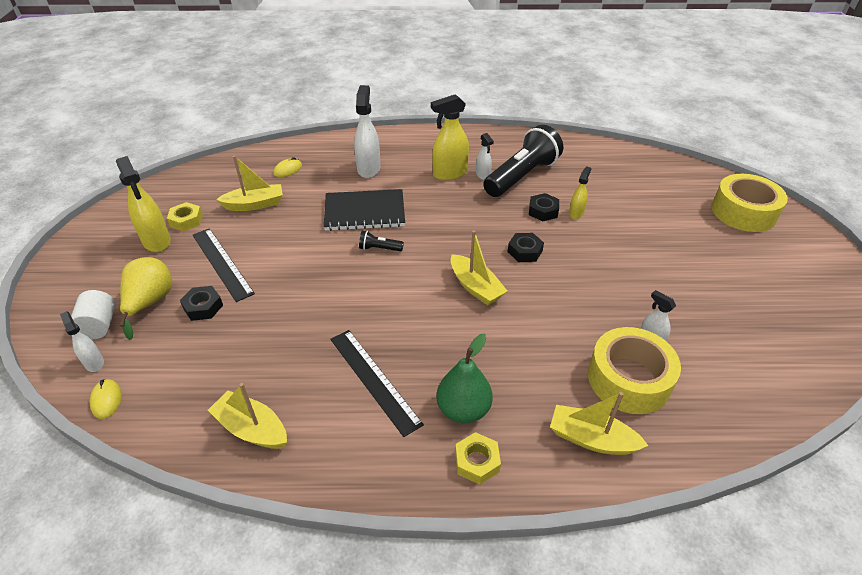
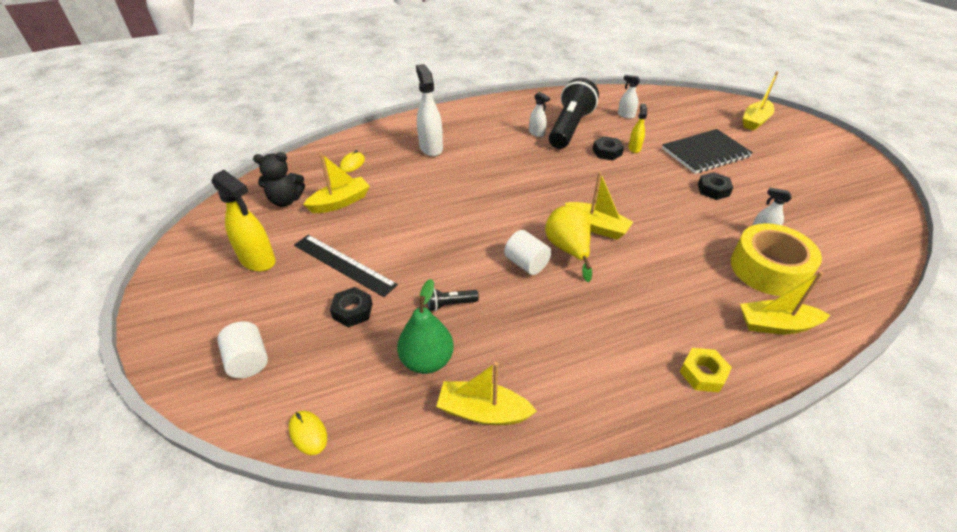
camera: 20 degrees left, 0 degrees up
(94, 363) = (268, 400): white spray bottle -> white spray bottle (626, 115)
(150, 303) = (291, 322): yellow pear -> yellow pear (568, 249)
(186, 220) = (277, 233): yellow nut -> none
(211, 192) = (286, 200): none -> black teddy bear
(364, 212) = (453, 186): black notebook -> black notebook (705, 153)
(374, 380) = (566, 331): black ruler -> none
(379, 248) = (489, 214): black flashlight -> black flashlight (450, 304)
(381, 306) = (526, 264): none -> white cylinder
(449, 174) = (507, 138): yellow spray bottle -> none
(463, 409) = (660, 333): green pear -> green pear (427, 360)
(524, 251) = (615, 188): black nut -> black nut (713, 190)
(743, 212) = (755, 121): yellow tape -> yellow boat

